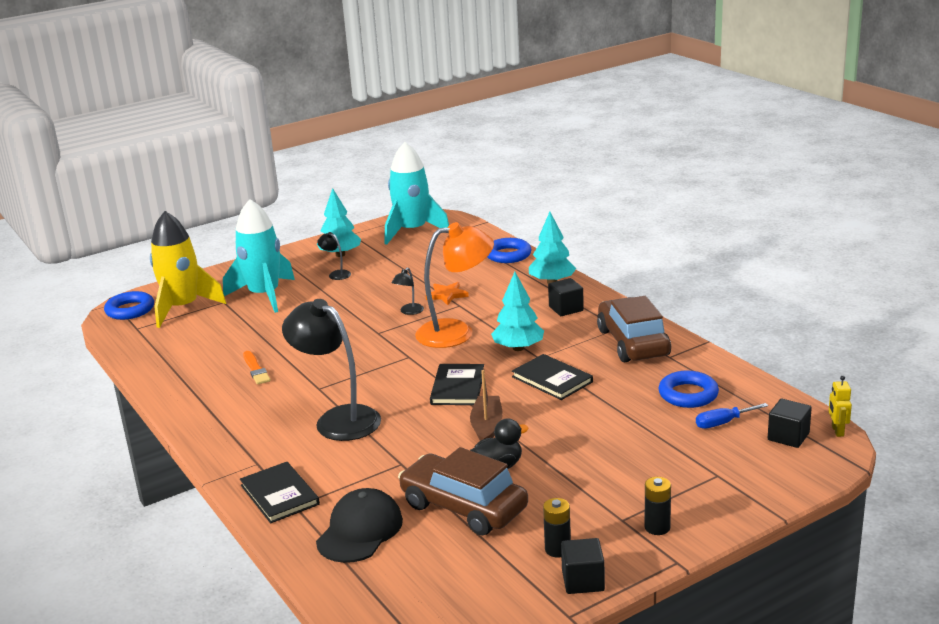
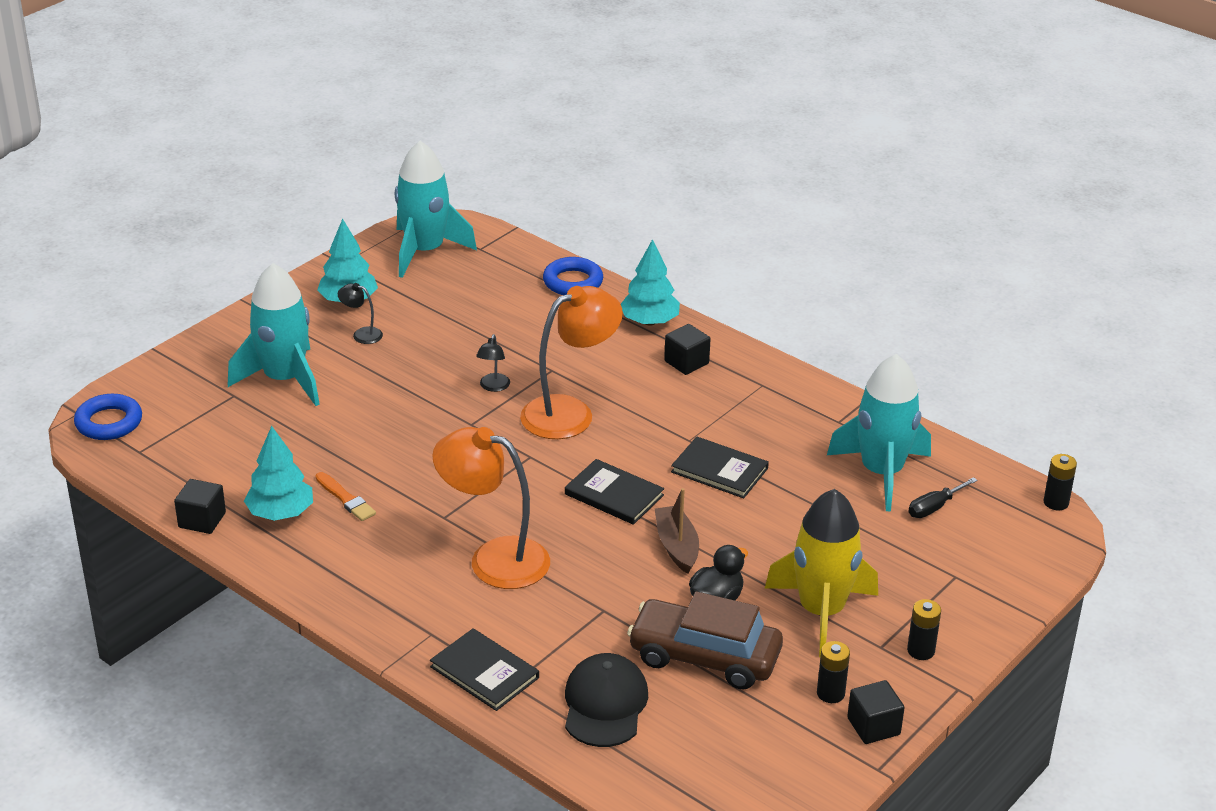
camera: 20 degrees left, 10 degrees up
(183, 308) = (183, 412): yellow rocket -> yellow rocket (821, 612)
(338, 419) = (494, 559): black lamp -> orange lamp
(447, 295) = (527, 355): orange star -> none
(458, 387) = (614, 495): black book -> black book turned 45 degrees counterclockwise
(518, 348) = (657, 428): turquoise tree -> turquoise tree (281, 513)
(633, 343) = (788, 406): brown car -> none
(688, 394) = (881, 473): blue ring -> turquoise rocket
(723, 423) = (934, 507): blue screwdriver -> black screwdriver
(788, 436) = (1009, 516): black cube -> black cube (202, 520)
(837, 431) = (1056, 502): yellow robot -> black battery

